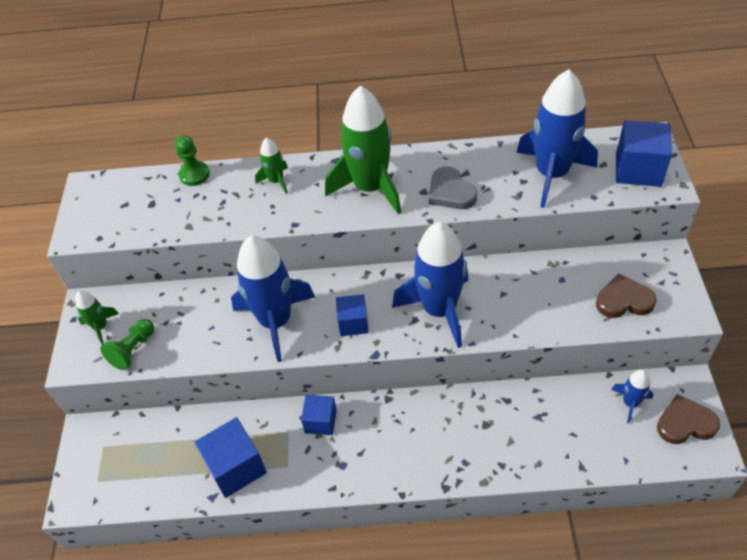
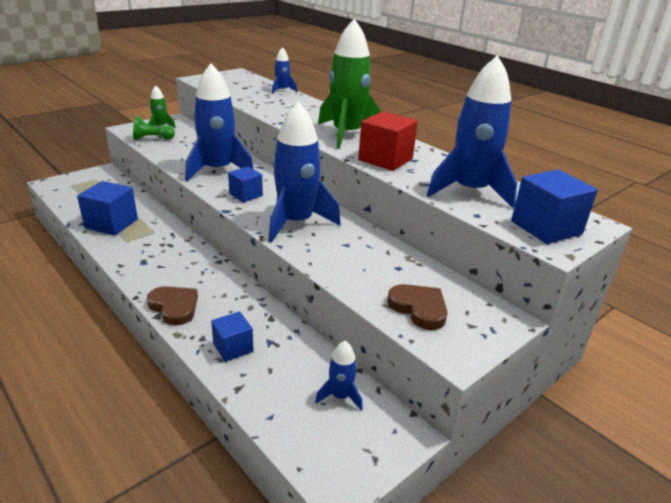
camera: 45 degrees right, 20 degrees down
(194, 175) = (282, 90): green pawn -> blue rocket
(276, 181) = (309, 109): green rocket -> none
(320, 421) = (174, 241): blue cube -> blue cube (233, 347)
(450, 192) = (385, 159): grey heart -> red cube
(685, 423) = (355, 448): brown heart -> brown heart (174, 307)

